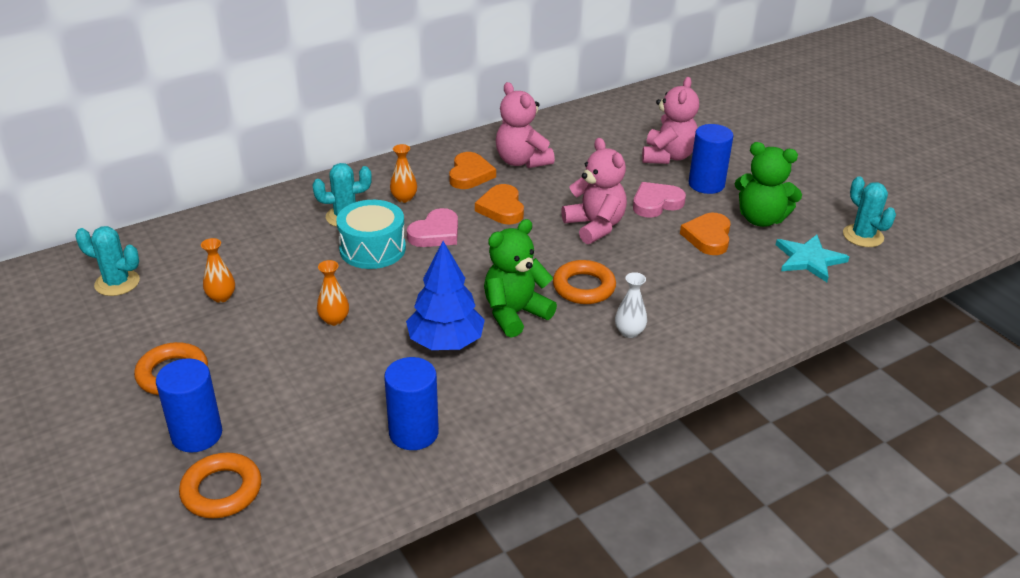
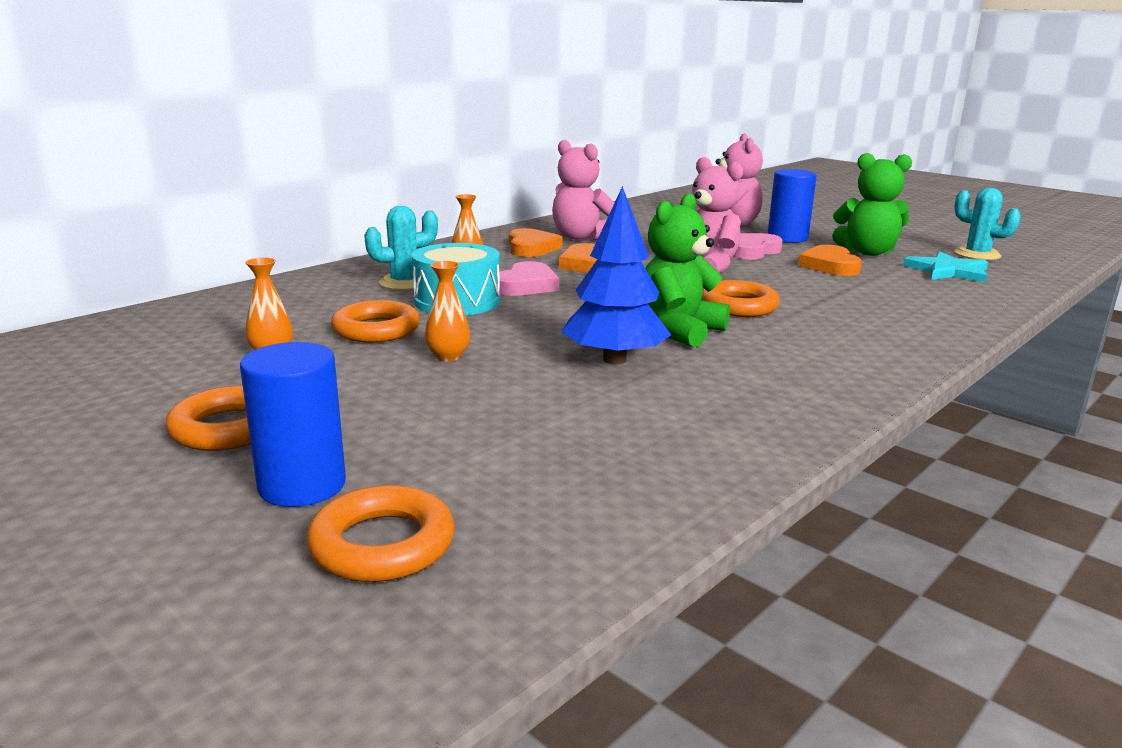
camera: 15 degrees left, 15 degrees down
(117, 283) = (103, 356): turquoise cactus -> none
(300, 278) = (376, 330): none -> orange ring
(413, 433) = (645, 441): blue cylinder -> none
(629, 332) = (827, 331): white vase -> none

